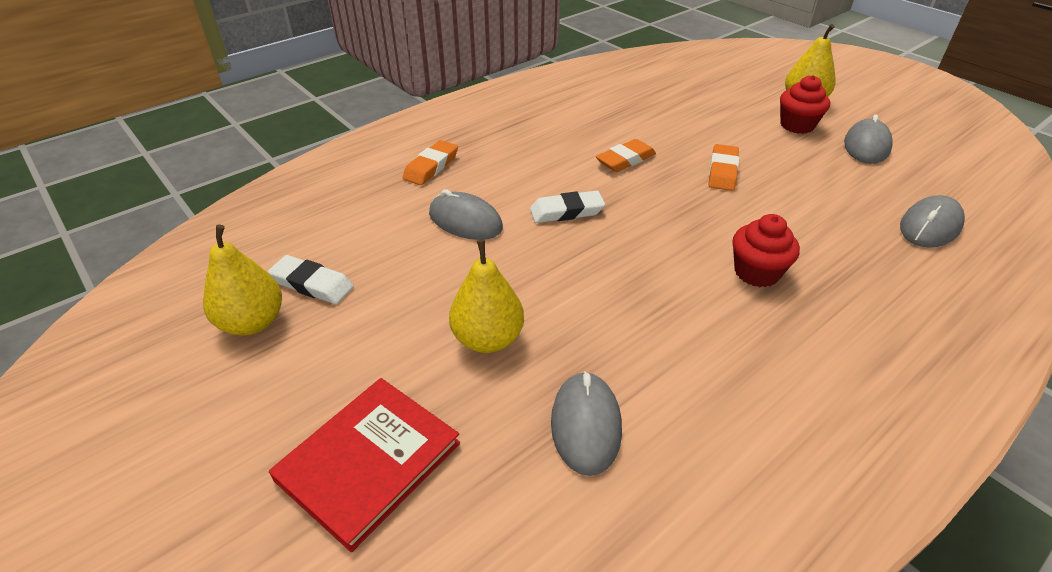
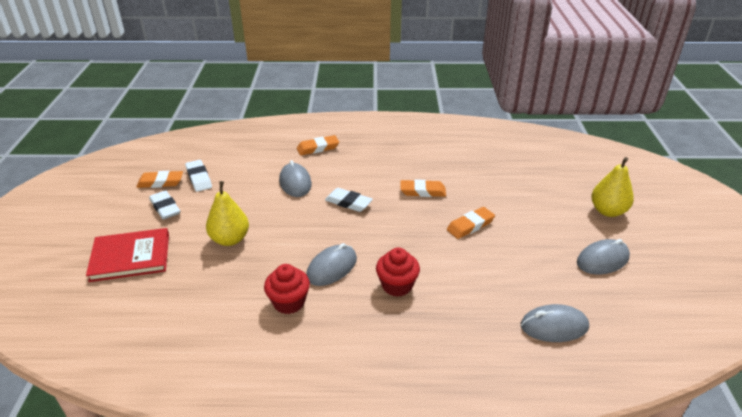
camera: 40 degrees right, 5 degrees down
(252, 322) = (160, 182): yellow pear -> orange eraser
(318, 354) = (165, 208): none -> white eraser
(586, 425) = (216, 296): grey mouse -> grey mouse (332, 268)
(797, 125) = (573, 223): red cupcake -> red cupcake (289, 302)

